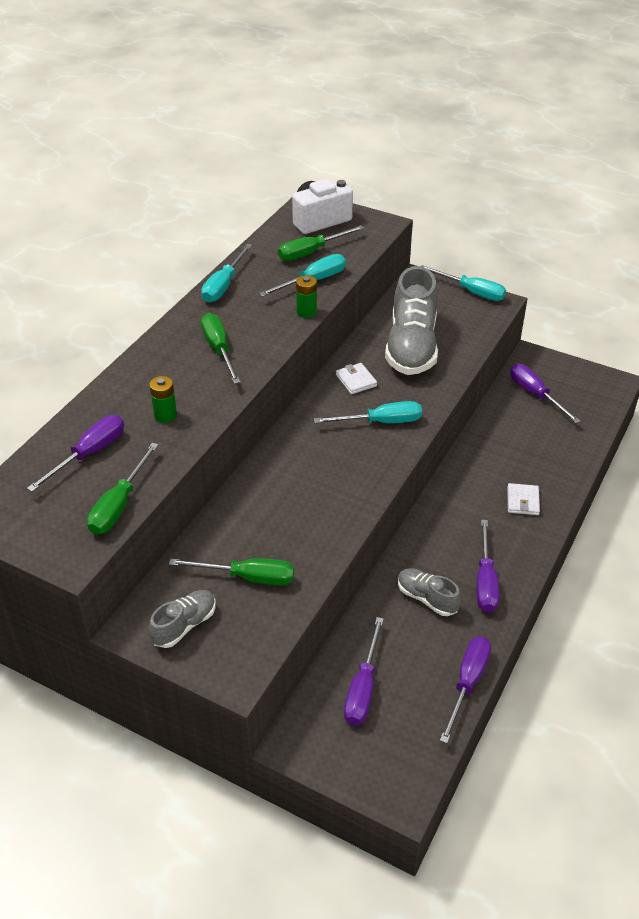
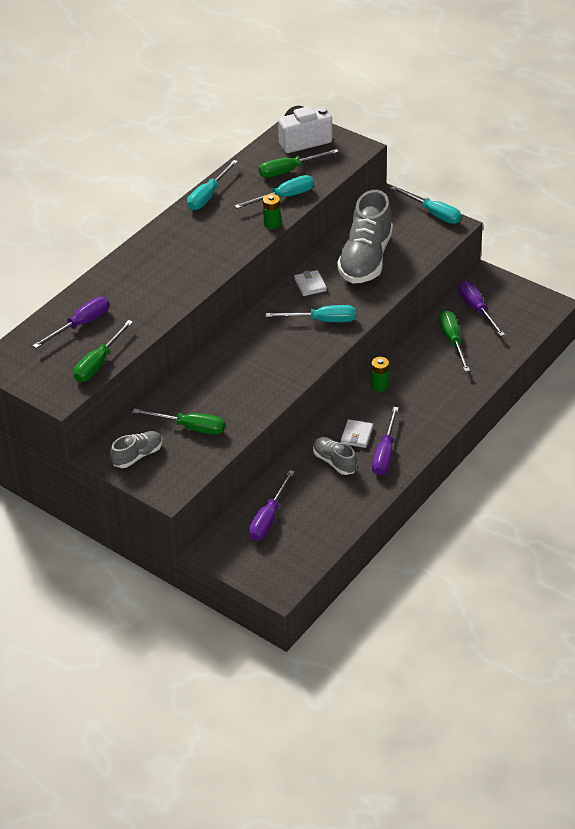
camera: 10 degrees right, 0 degrees up
(165, 415) = (142, 300): green battery -> green battery (379, 386)
(219, 349) = (194, 251): green screwdriver -> green screwdriver (452, 341)
(467, 683) = (349, 522): purple screwdriver -> none
(523, 501) = (435, 396): white wallet -> white wallet (357, 435)

